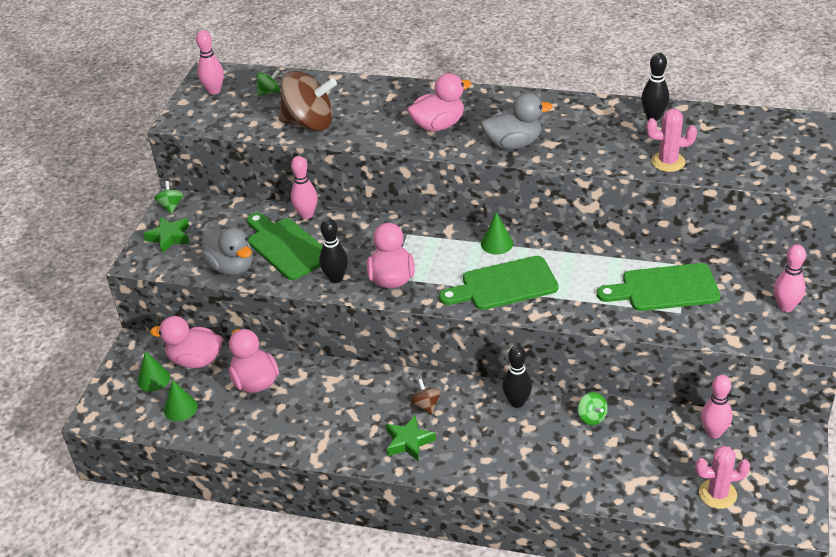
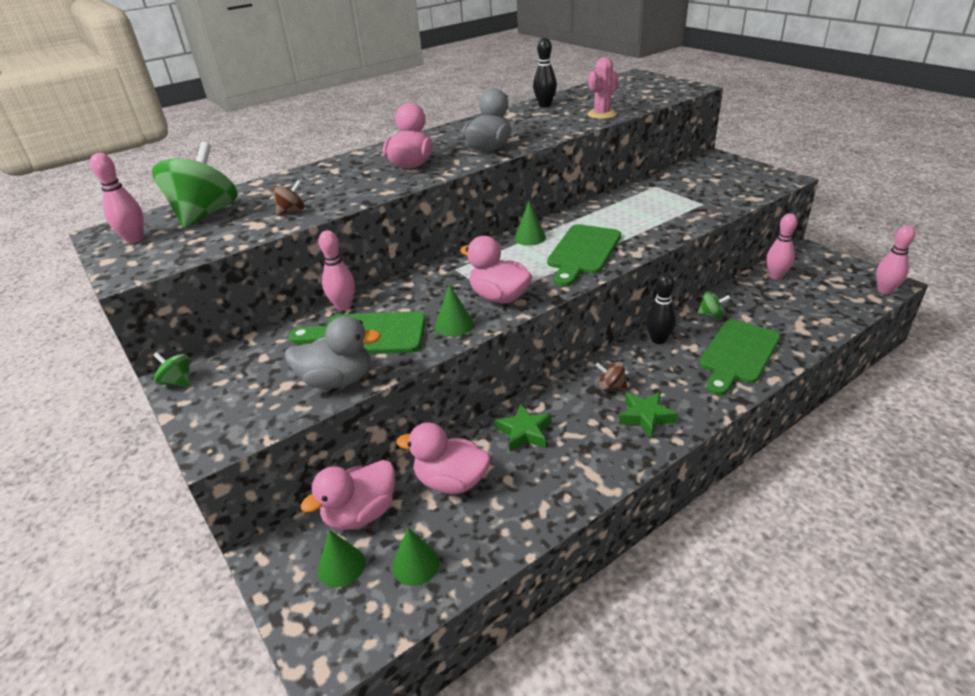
camera: 50 degrees left, 5 degrees down
(169, 237) = (220, 404): green star -> green star (524, 432)
(269, 92) = (206, 214): green spinning top -> green spinning top, size x2.25
(309, 123) = (291, 211): brown spinning top -> brown spinning top, size x0.44
(336, 278) = (454, 325): black bowling pin -> green cone
(664, 288) = (671, 200): green cutting board -> green cutting board (737, 354)
(717, 494) = (840, 299): pink cactus -> none
(785, 307) = (739, 173): pink bowling pin -> pink bowling pin (885, 290)

